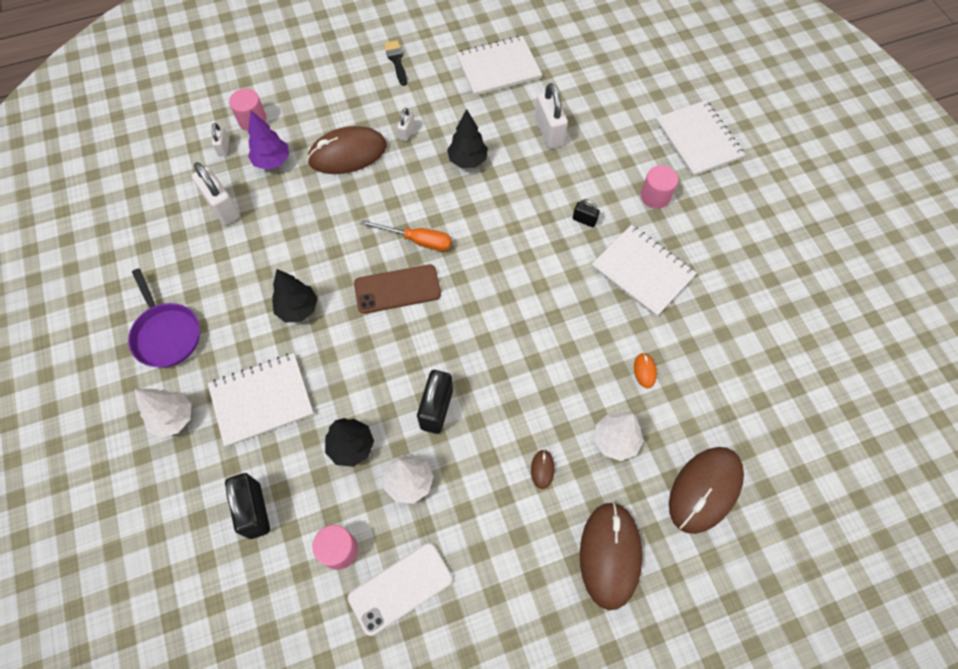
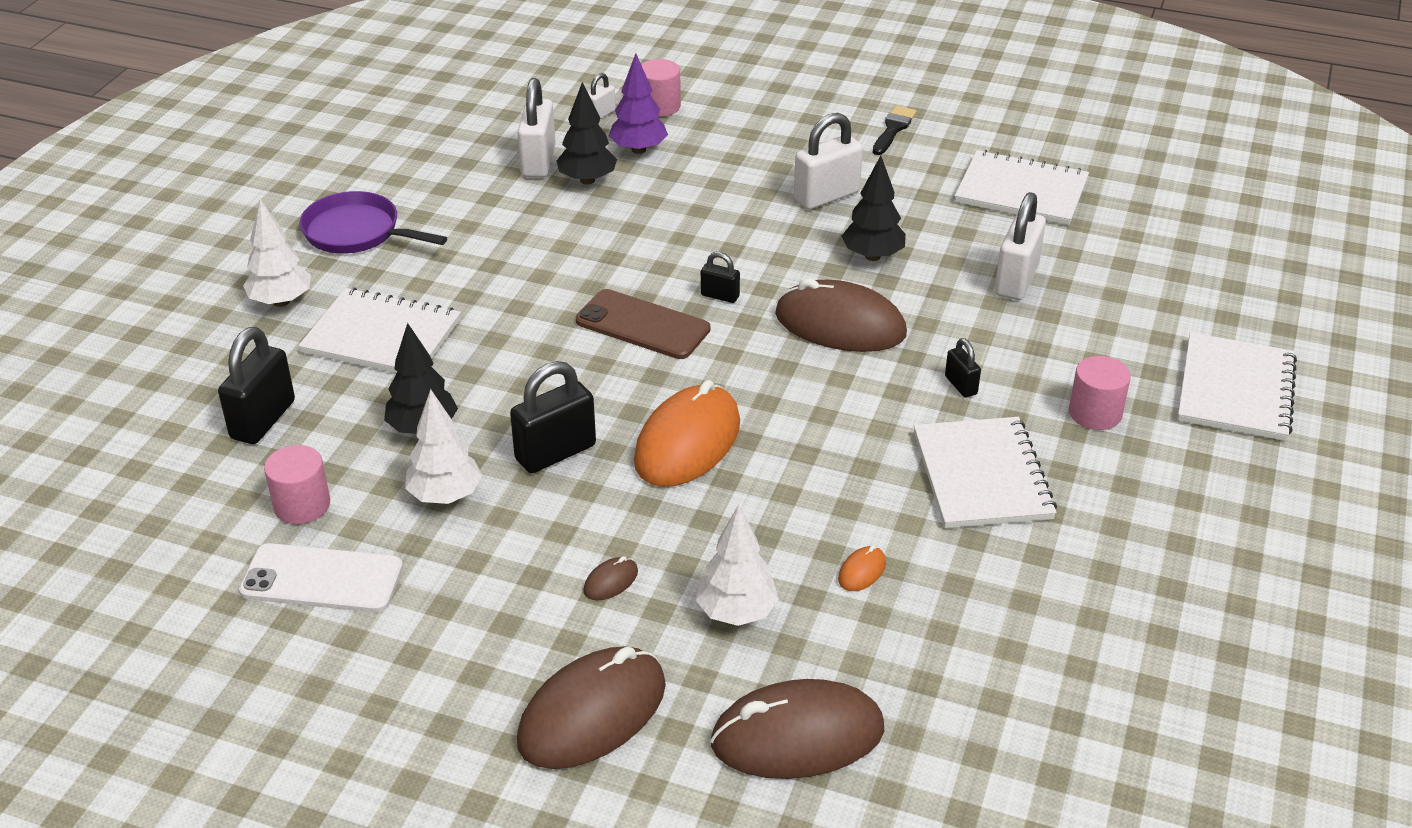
camera: 40 degrees right, 25 degrees down
(166, 334) = (357, 232): purple pan -> purple pan turned 105 degrees clockwise
(298, 309) = (512, 283): black tree -> black tree (587, 180)
(347, 154) = (732, 182): brown mouse -> brown mouse (840, 325)
(406, 132) = (826, 196): white padlock -> white padlock, size x1.91
(417, 240) = (720, 296): orange screwdriver -> black padlock
(494, 352) = (687, 442): none -> orange mouse

